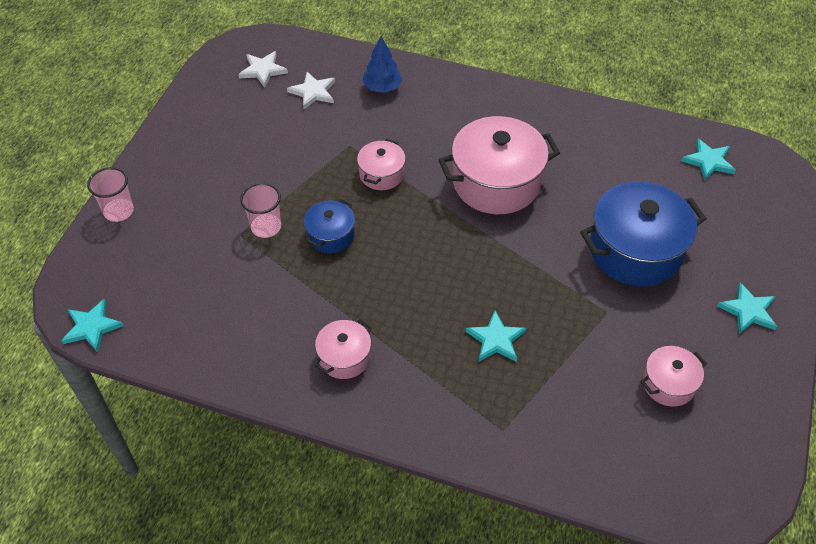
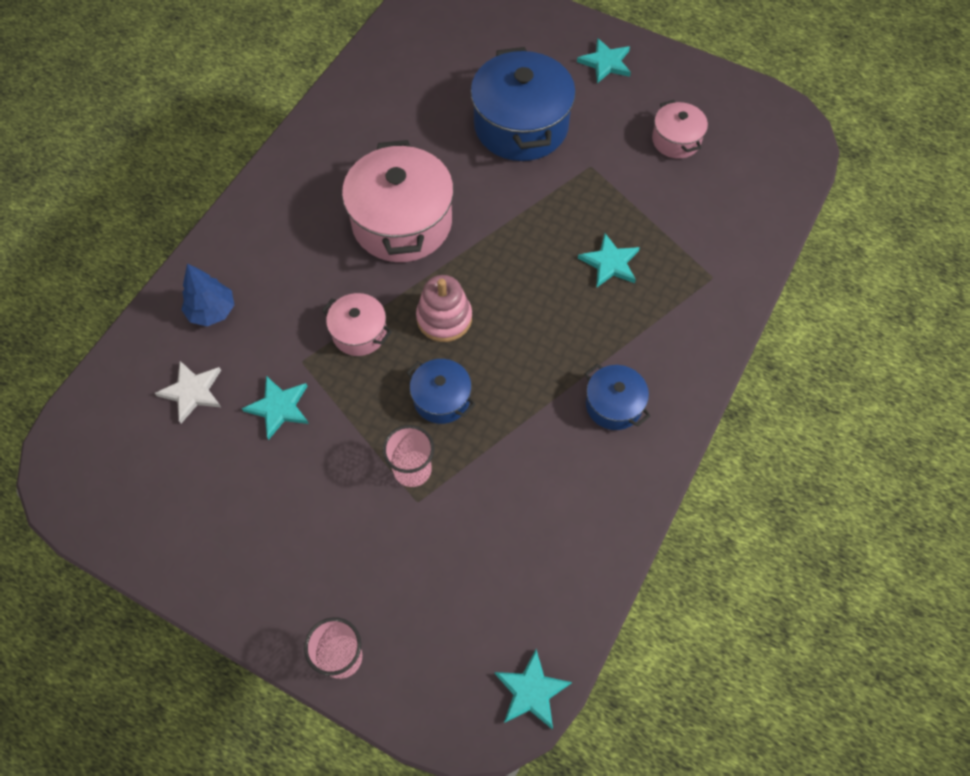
camera: 80 degrees left, 10 degrees up
(263, 70) = (126, 451): white star -> none
(344, 357) = (613, 405): pink pot -> blue pot
(407, 225) = (444, 318): none -> pink stacking toy
(708, 161) = (421, 40): turquoise star -> turquoise star (279, 407)

